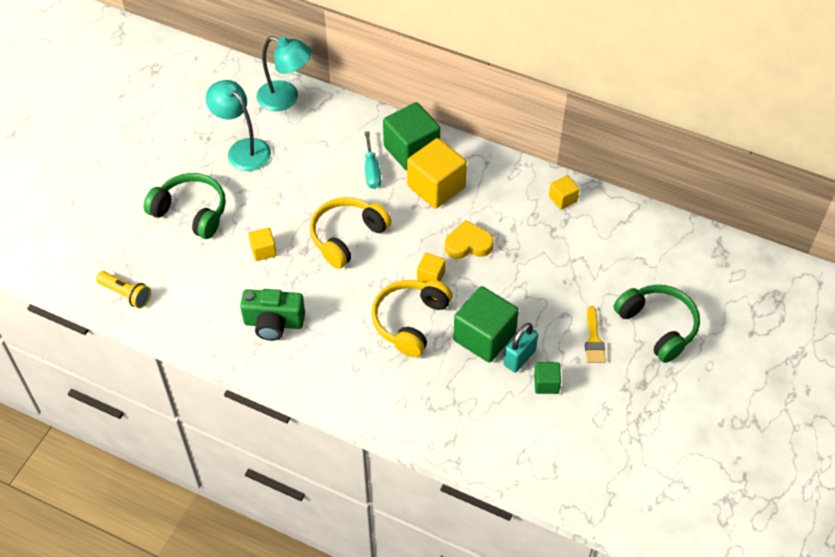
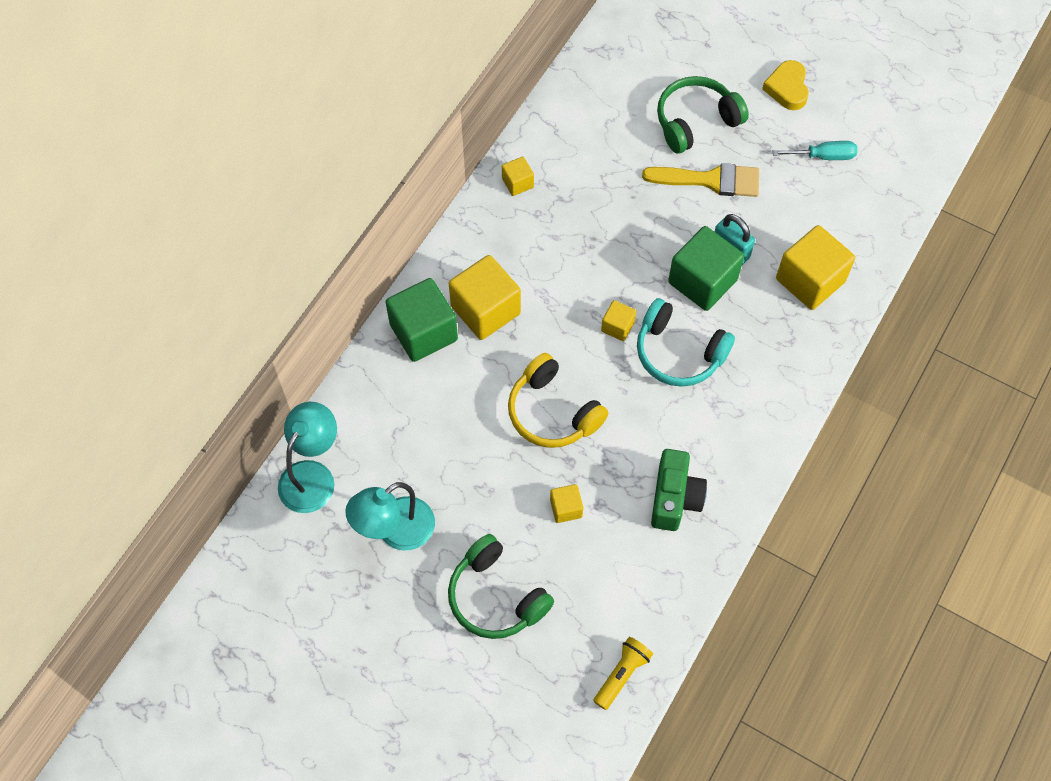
camera: 85 degrees left, 10 degrees up
(191, 212) = (496, 596): green headphones -> green headphones turned 75 degrees counterclockwise
(371, 171) = (451, 379): turquoise screwdriver -> turquoise screwdriver (823, 156)
(410, 321) = (679, 352): yellow headphones -> turquoise headphones
(468, 244) = (574, 284): yellow heart -> yellow heart (787, 88)
(497, 423) = (810, 280): none -> yellow cube
(546, 384) = (763, 230): green cube -> none
(593, 340) = (710, 180): yellow brush -> yellow brush, size x1.64

